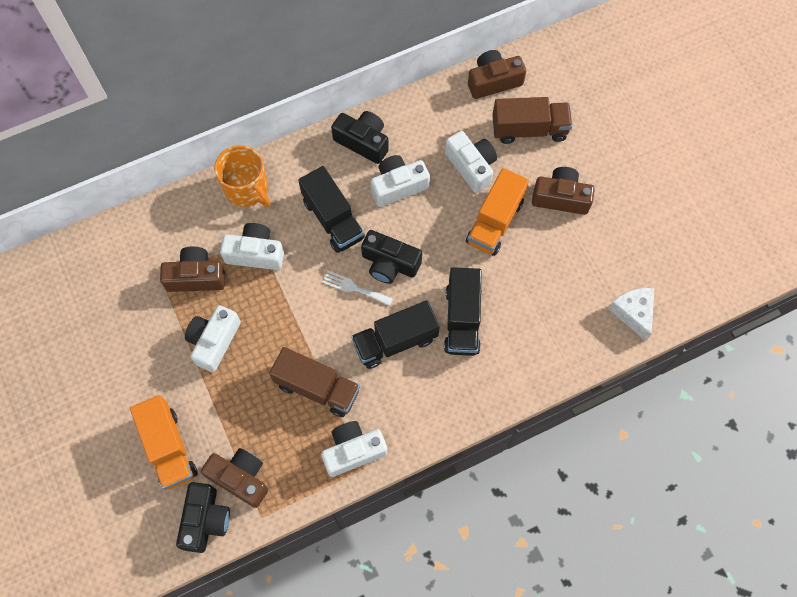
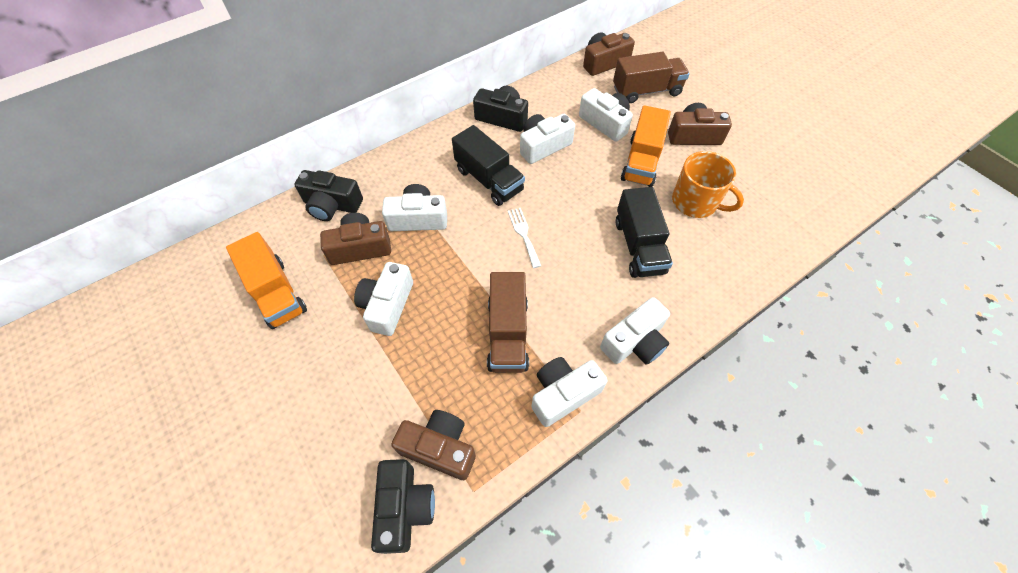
camera: 10 degrees left, 10 degrees down
(169, 448) = (349, 427): orange truck -> orange truck (276, 293)
(247, 188) = (400, 167): orange mug -> orange mug (695, 202)
(317, 387) = (507, 334): brown truck -> brown truck turned 75 degrees clockwise
(354, 288) = (524, 234): white fork -> white fork turned 60 degrees clockwise
(389, 263) = (553, 209): black camera -> black camera (332, 205)
(395, 341) = (578, 276): black truck -> none
(429, 415) = (635, 342): none -> white camera
(633, 313) = (799, 216): white cheese -> none

